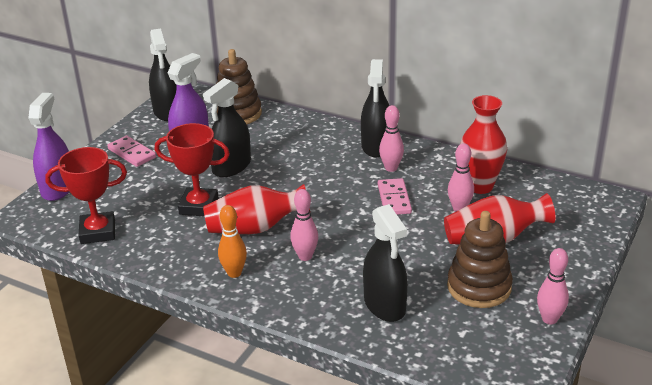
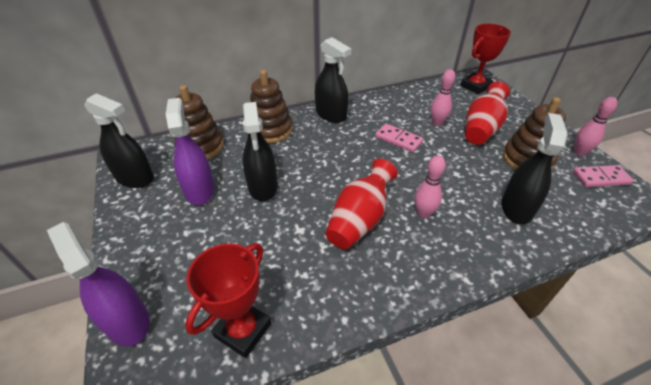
camera: 50 degrees left, 10 degrees up
(132, 153) = (157, 232): pink domino -> pink domino (600, 178)
(199, 206) = (291, 234): red trophy -> red trophy (475, 86)
(234, 273) = (407, 265): orange bowling pin -> none
(305, 130) = (270, 130): none -> brown stacking toy
(384, 305) = (516, 208): black spray bottle -> black spray bottle turned 90 degrees counterclockwise
(391, 168) = (363, 122): pink bowling pin -> none
(480, 186) = (422, 105): red vase -> none

